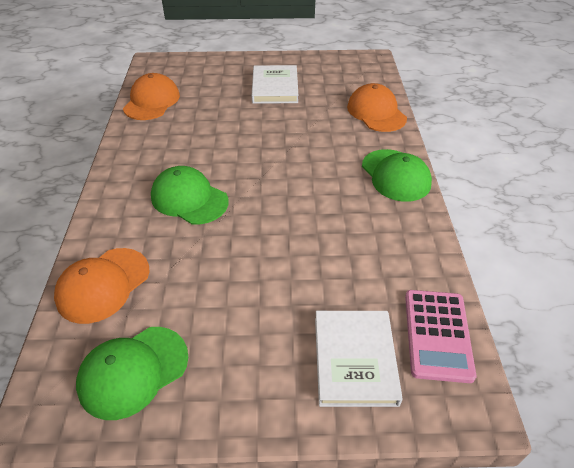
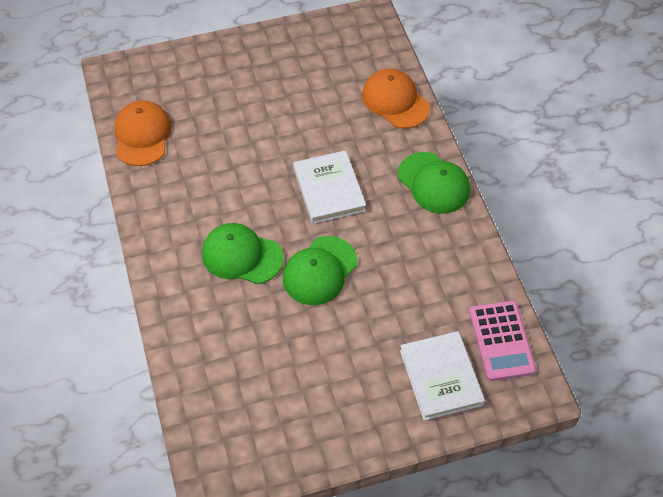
camera: 15 degrees left, 10 degrees up
(103, 285) = (204, 363): orange cap -> none
(133, 371) = (268, 430): green cap -> green cap (319, 271)
(275, 87) = (274, 86): white book -> white book (329, 190)

